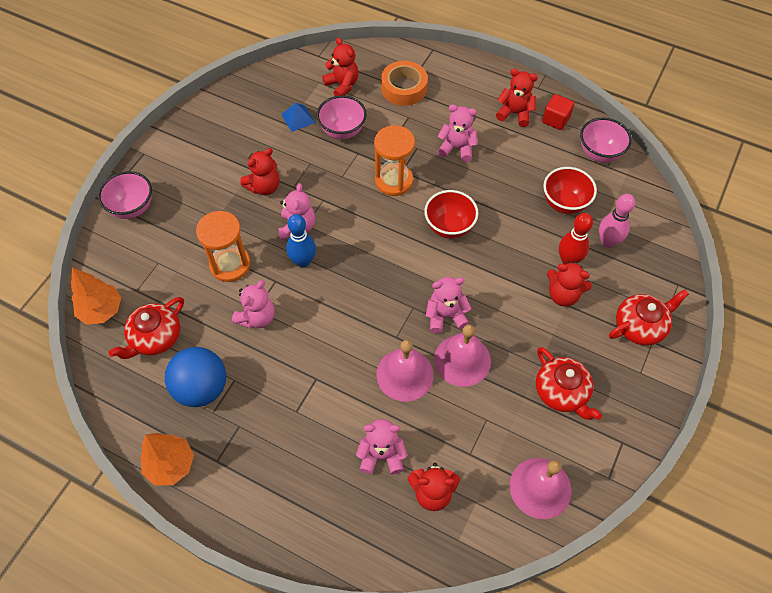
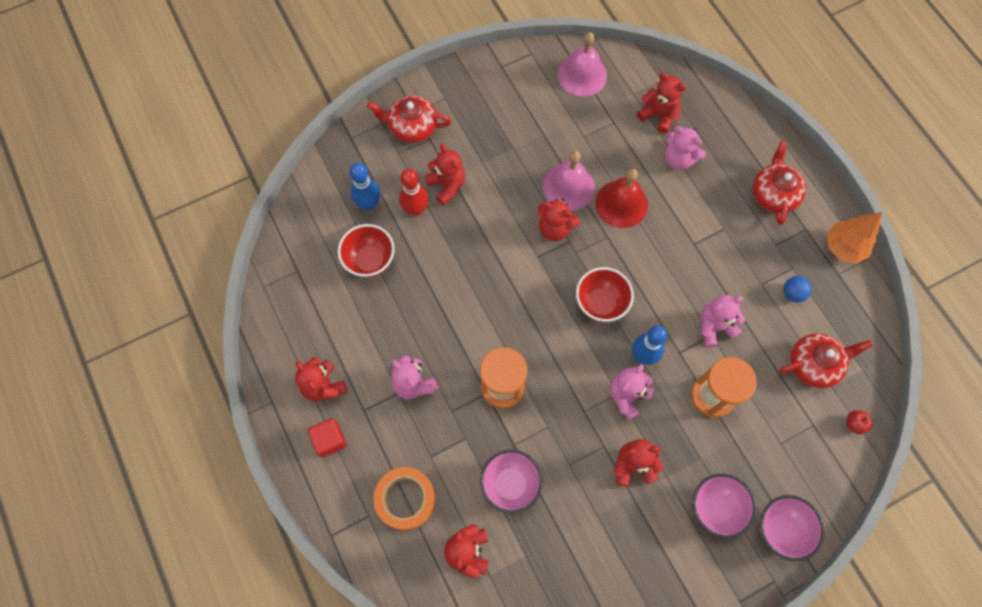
camera: 145 degrees left, 10 degrees up
(101, 310) = (854, 424): orange tree -> red apple
(201, 388) = (792, 293): blue ball -> blue ball, size x0.48
(298, 118) = (546, 536): blue pyramid -> none
(405, 374) = (621, 204): pink bell -> red bell
(445, 316) = (555, 228): pink teddy bear -> red teddy bear
(449, 227) = (489, 304): red bowl -> red bowl (601, 303)
(555, 120) = (292, 351): red cube -> red cube (330, 440)
(562, 392) = (514, 120): red teapot -> red teapot (773, 194)
(599, 153) = (290, 287): pink bowl -> pink bowl (715, 508)
(607, 242) = (369, 204): pink bowling pin -> blue bowling pin

